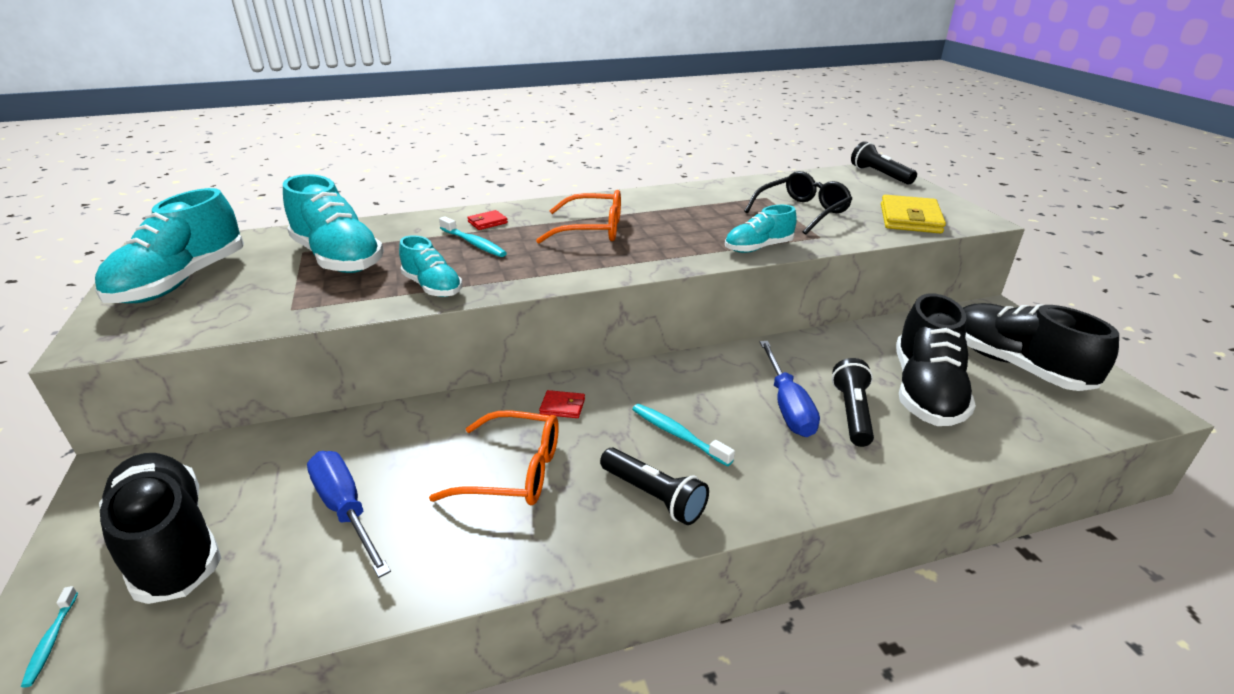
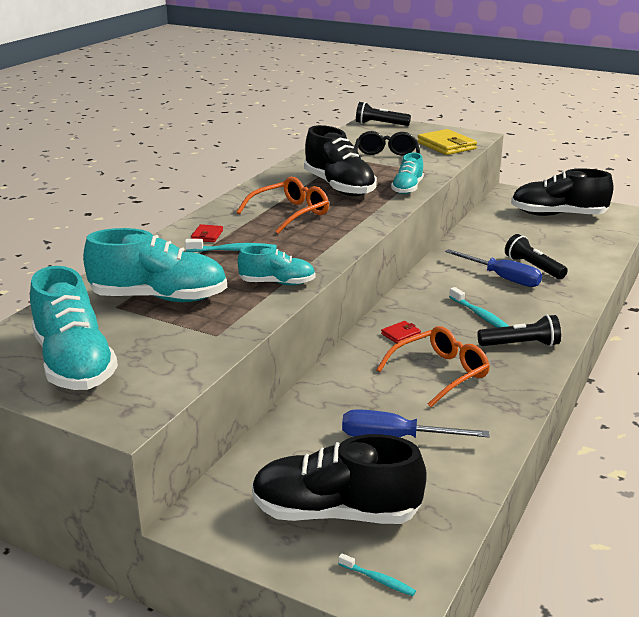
camera: 45 degrees left, 5 degrees down
(677, 434) = (480, 315): turquoise toothbrush -> turquoise toothbrush turned 120 degrees counterclockwise
(925, 391) = (544, 243): black shoe -> black shoe (339, 187)

